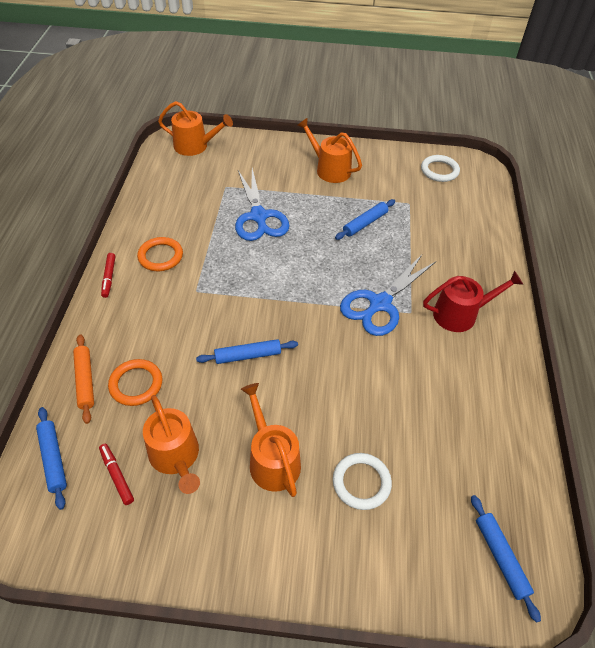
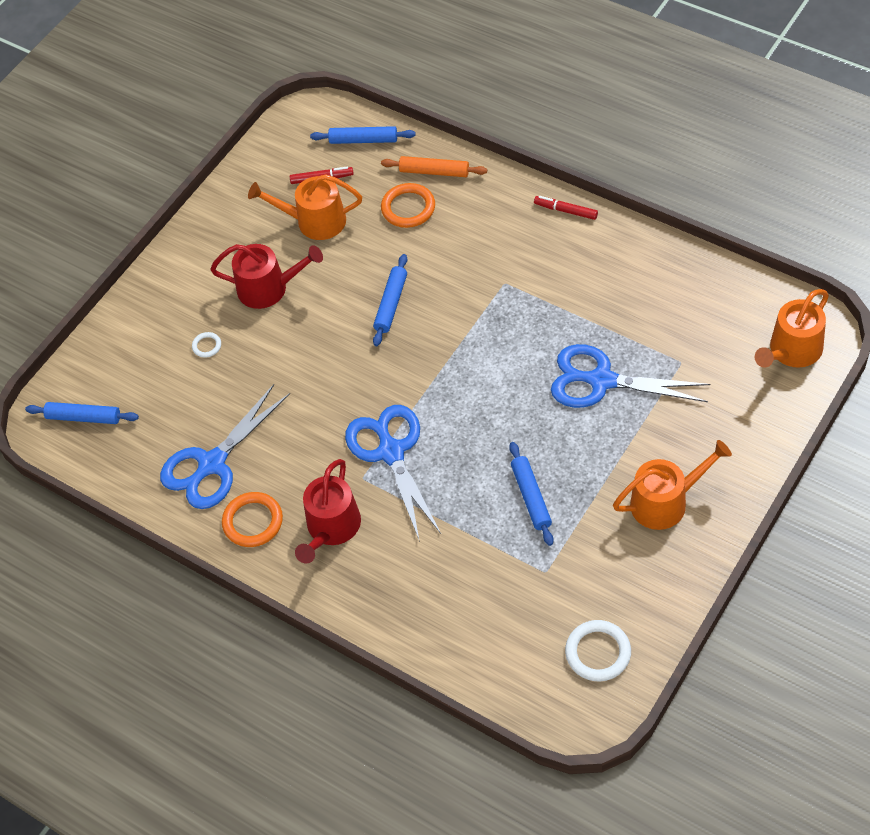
camera: 125 degrees right, 5 degrees up
(160, 256) = (577, 263): orange ring -> orange ring (253, 521)
(272, 460) = (269, 288): orange watering can -> red watering can
(361, 482) = (207, 346): white ring -> white ring, size x0.52
(468, 416) = (212, 464): none -> blue scissors

